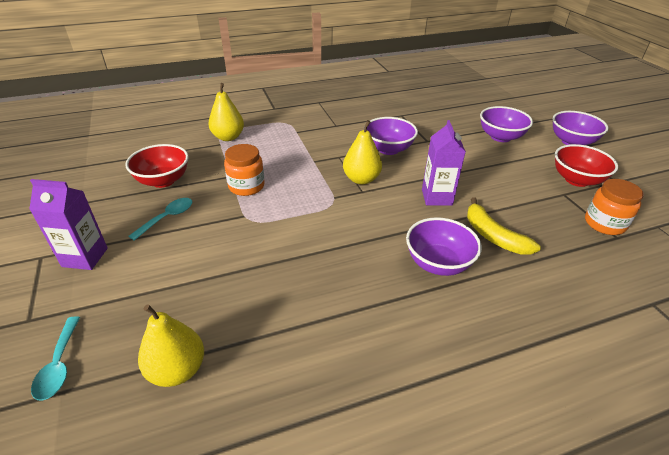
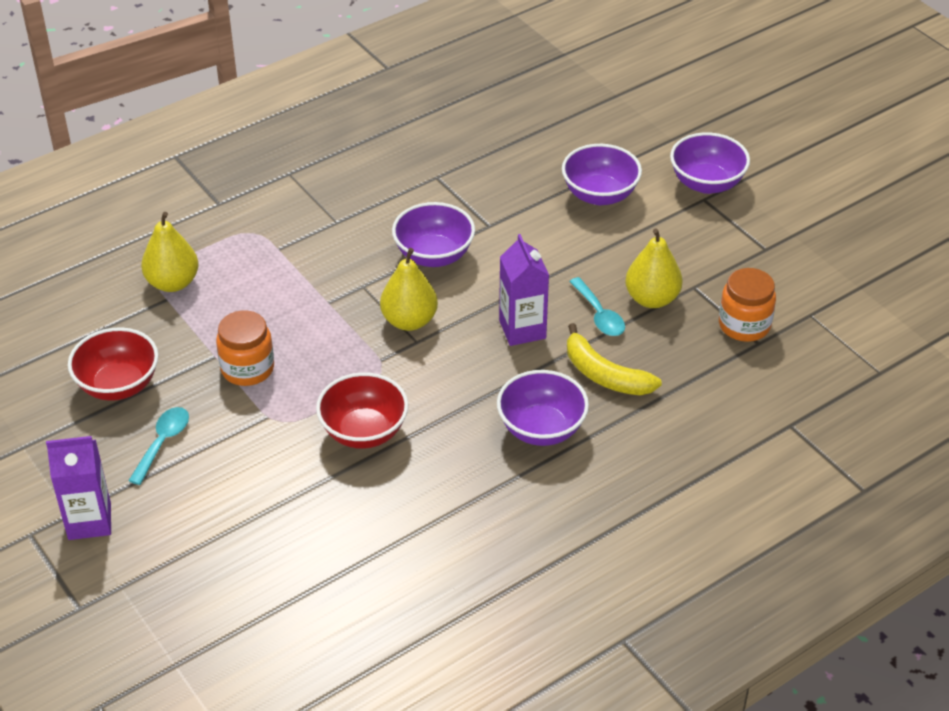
camera: 15 degrees left, 5 degrees up
(59, 365) = (153, 642): turquoise spoon -> turquoise spoon (599, 315)
(177, 370) = (286, 616): yellow pear -> yellow pear (652, 299)
(576, 180) = (711, 258): red bowl -> red bowl (364, 431)

